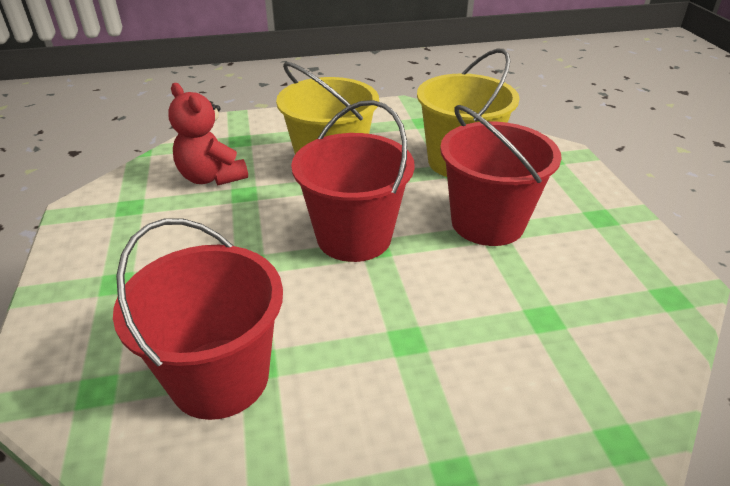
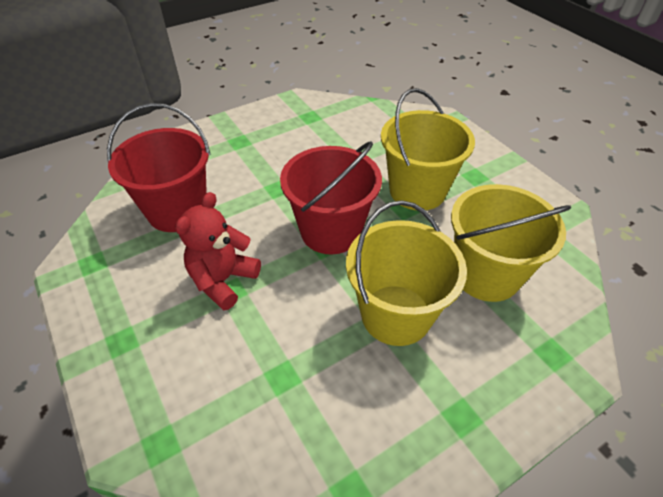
camera: 70 degrees right, 10 degrees up
(211, 177) = (362, 136): red teddy bear -> red teddy bear (223, 280)
(487, 223) = (396, 314): red bucket -> yellow bucket

